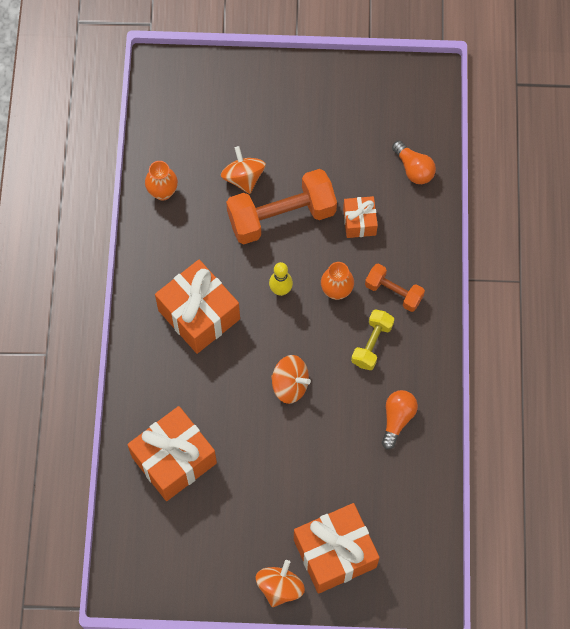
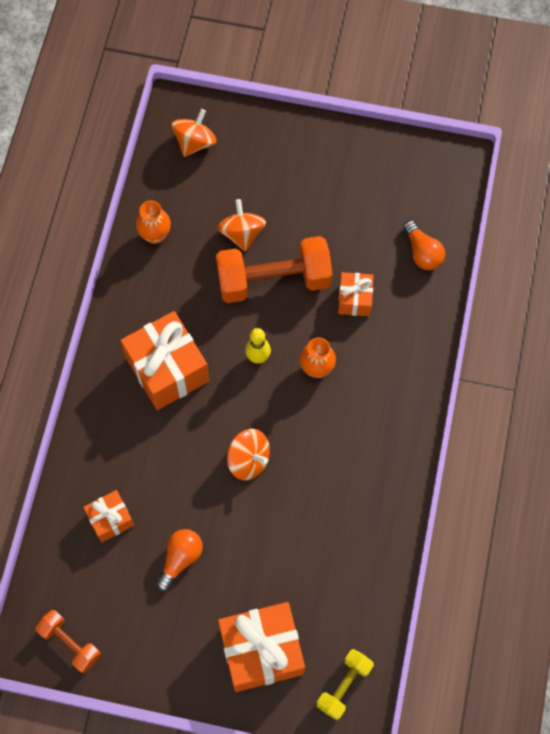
camera: 10 degrees right, 0 degrees up
(174, 460) = (110, 519): orange gift -> orange gift, size x0.54
(280, 587) = (195, 677): orange spinning top -> orange spinning top (195, 142)
(372, 344) = (343, 431): yellow dumbbell -> yellow dumbbell (344, 686)
(393, 292) = (377, 379): orange dumbbell -> orange dumbbell (70, 643)
(397, 419) = (355, 516): orange light bulb -> orange light bulb (180, 559)

